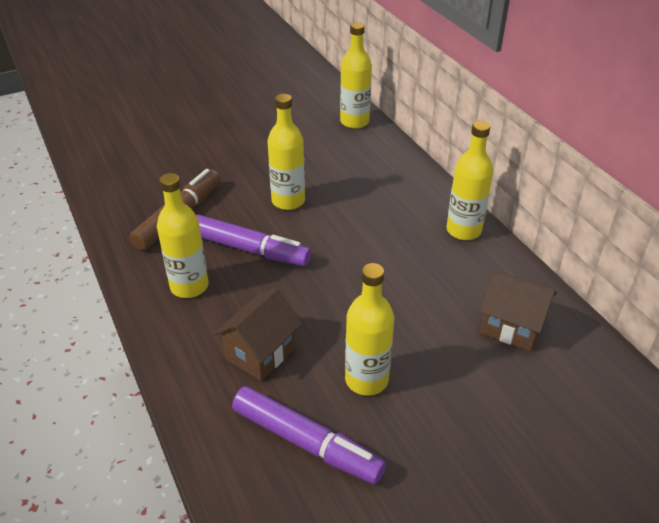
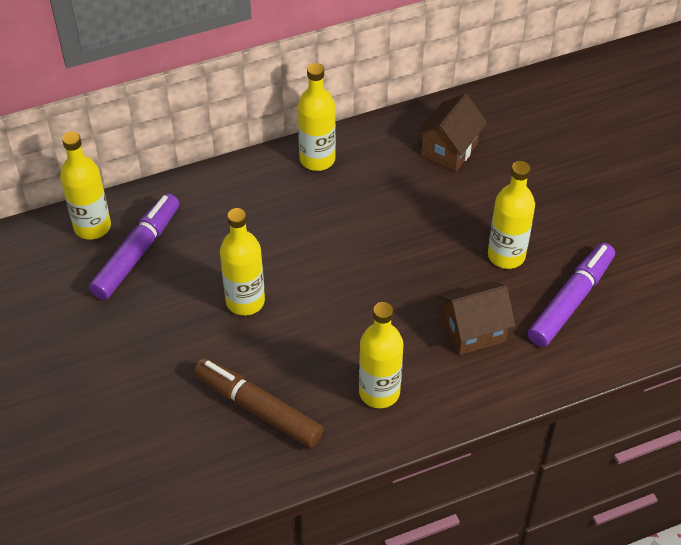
camera: 85 degrees left, 10 degrees up
(249, 249) = (326, 338): purple marker -> purple marker (137, 253)
(260, 353) = (474, 331): brown house -> brown house turned 60 degrees counterclockwise

